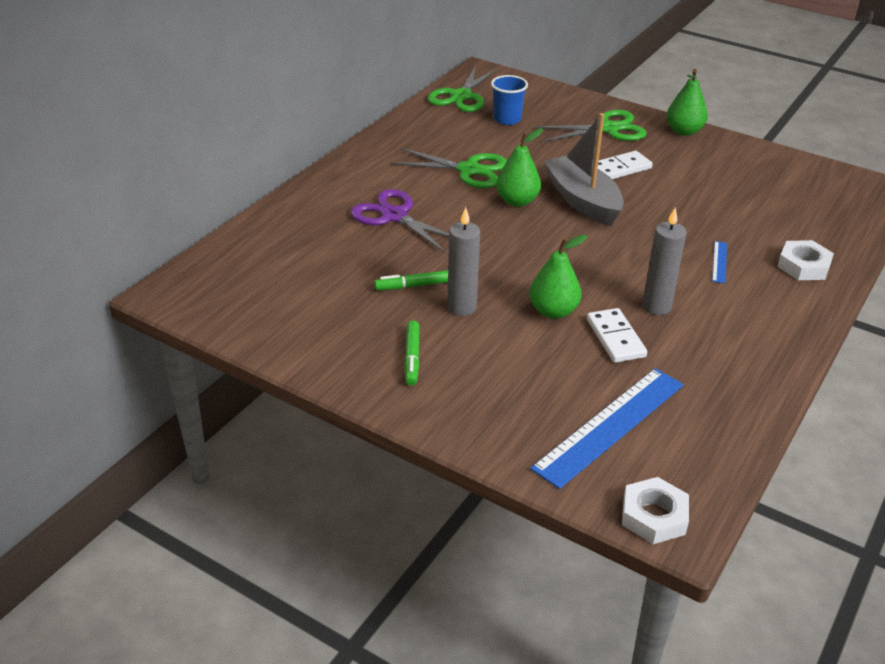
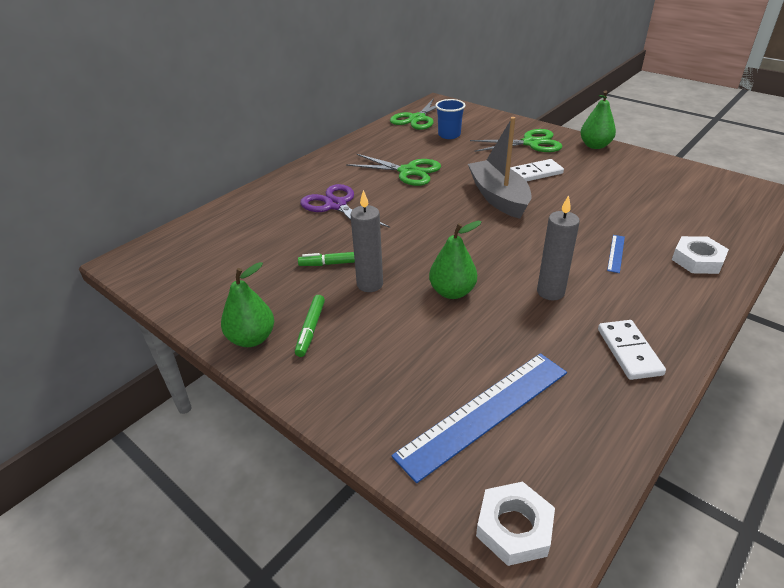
camera: 10 degrees right, 0 degrees up
(517, 201) = (442, 196): green pear -> green pear (252, 338)
(615, 338) = (506, 320): white domino -> white domino (629, 351)

